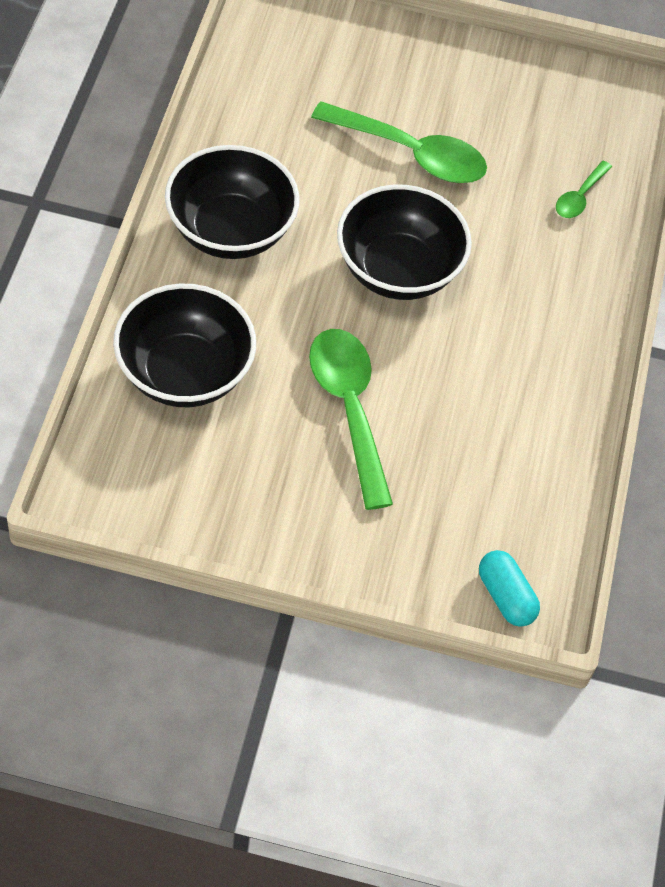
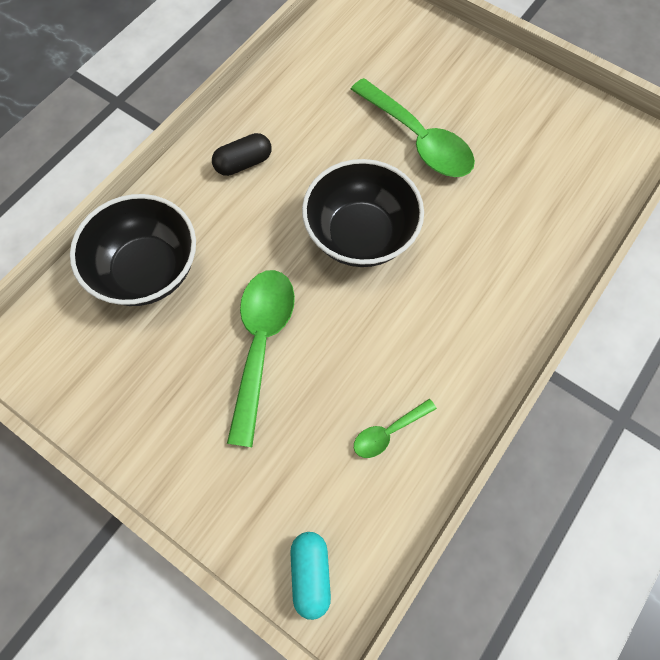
camera: 30 degrees right, 10 degrees up
(230, 230) = (243, 163): black bowl -> black capsule
(579, 197) = (546, 216): green spoon -> green spoon (388, 432)

